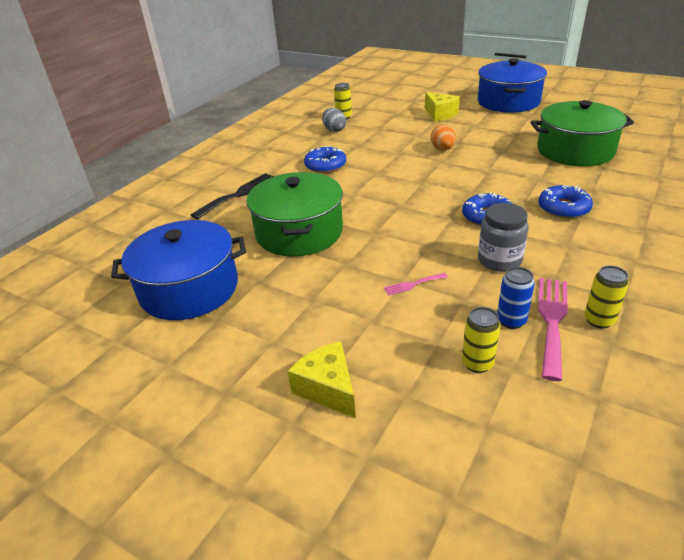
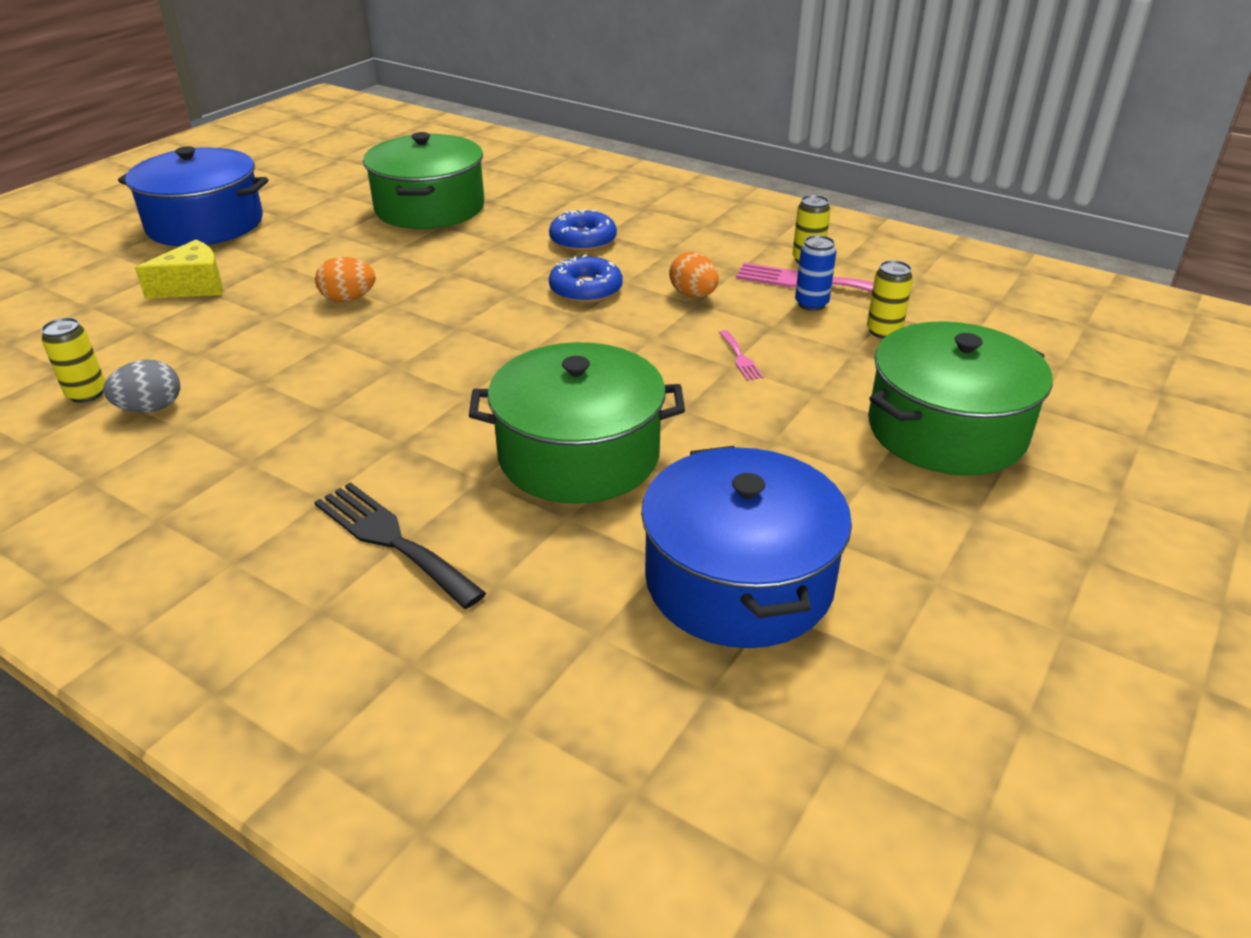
camera: 90 degrees left, 0 degrees up
(325, 165) = (326, 423): blue donut -> none
(328, 388) = (946, 430): yellow cheese -> green pot
(499, 260) = (693, 295): grey jar -> orange egg

